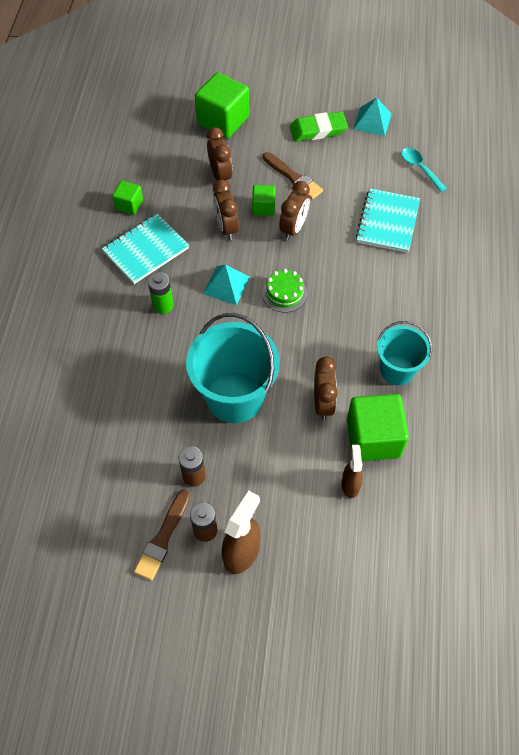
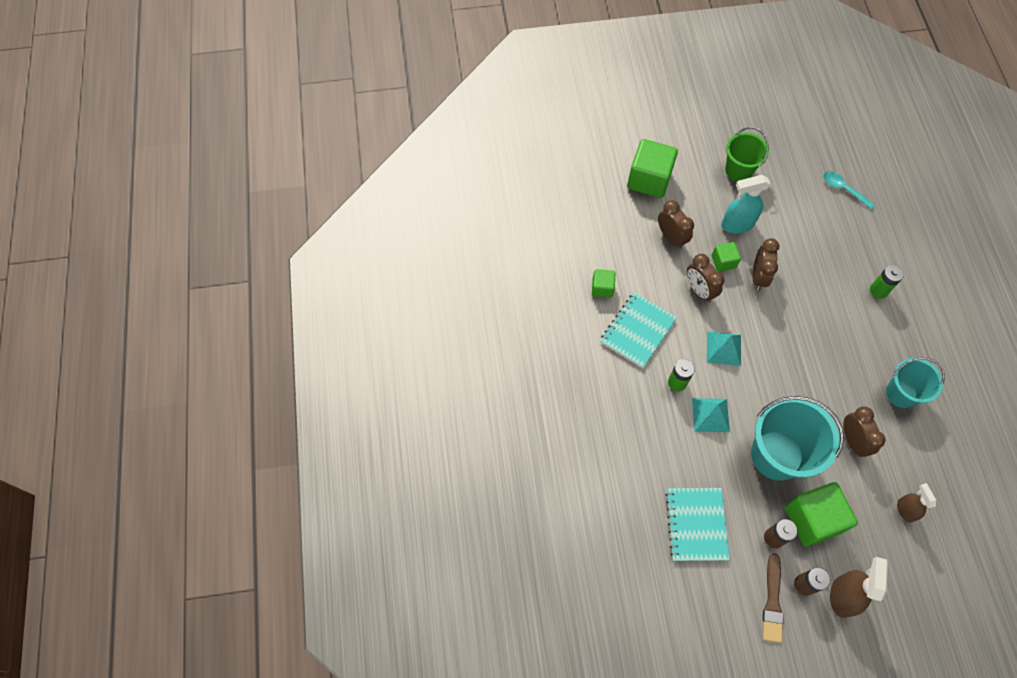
camera: 15 degrees left, 5 degrees up
(284, 293) = (777, 343): green cake -> none
(293, 177) = (737, 224): brown brush -> turquoise spray bottle
(318, 130) = (738, 170): green eraser -> green bucket
(372, 121) = (783, 149): turquoise pyramid -> turquoise pyramid (710, 415)
(373, 438) = (907, 462): green cube -> green cube (812, 519)
(388, 222) = (837, 250): turquoise notebook -> turquoise notebook (696, 524)
(416, 268) = (878, 290): none -> green battery

